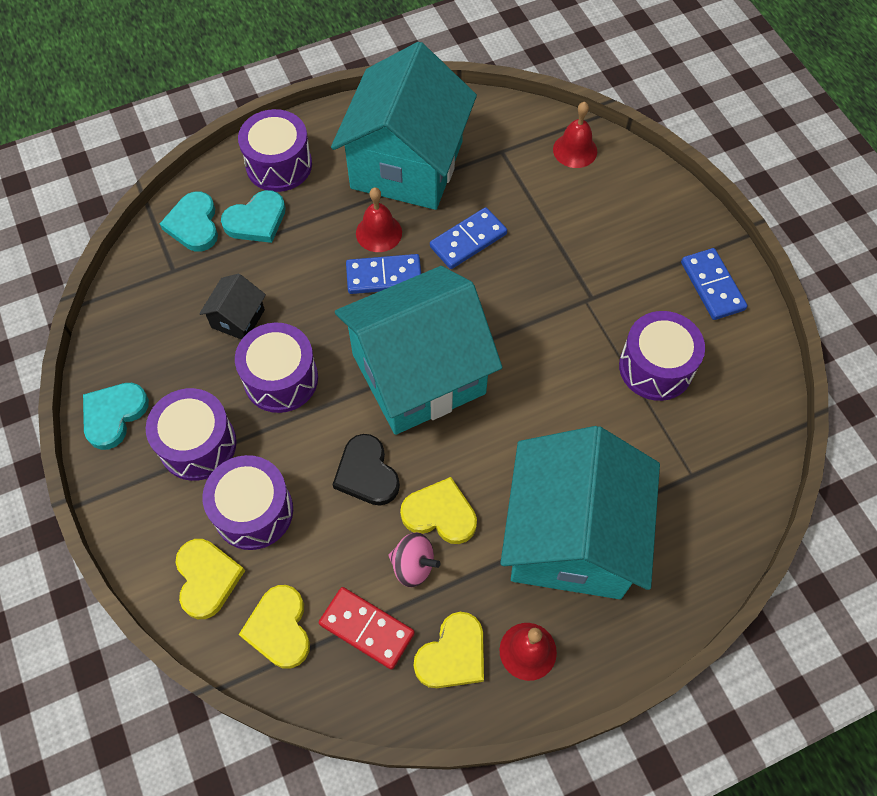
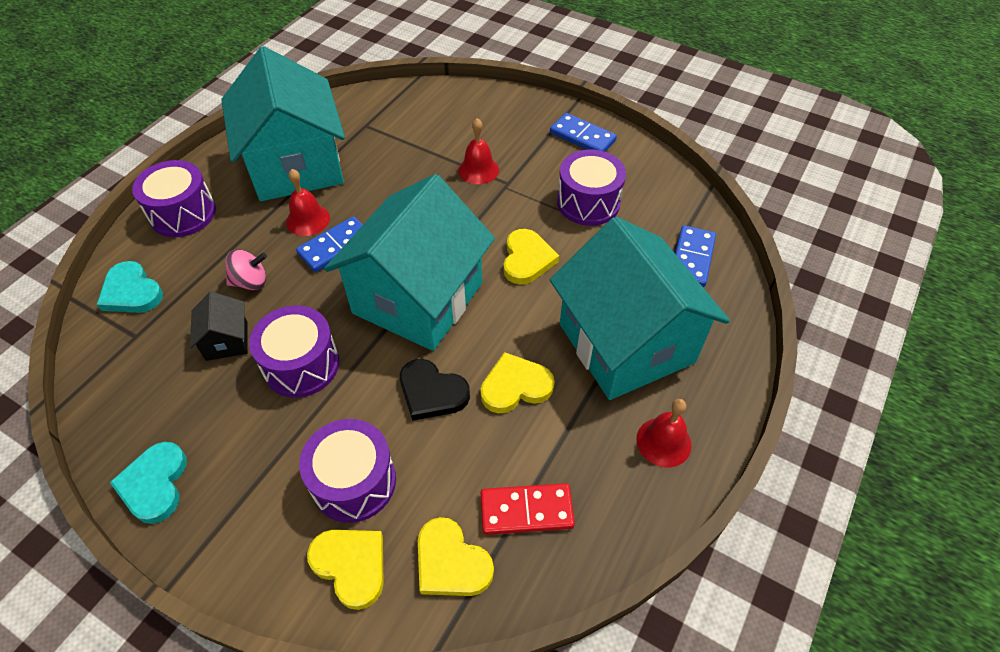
camera: 35 degrees left, 10 degrees down
(198, 444) = (260, 459): purple drum -> none
(256, 220) = (191, 261): turquoise heart -> none
(413, 565) = (525, 437): pink spinning top -> pink spinning top (250, 282)
(453, 654) = (611, 483): yellow heart -> yellow heart (527, 259)
(468, 240) = (385, 191): blue domino -> blue domino (692, 258)
(575, 150) = (419, 101): red bell -> red bell (478, 170)

